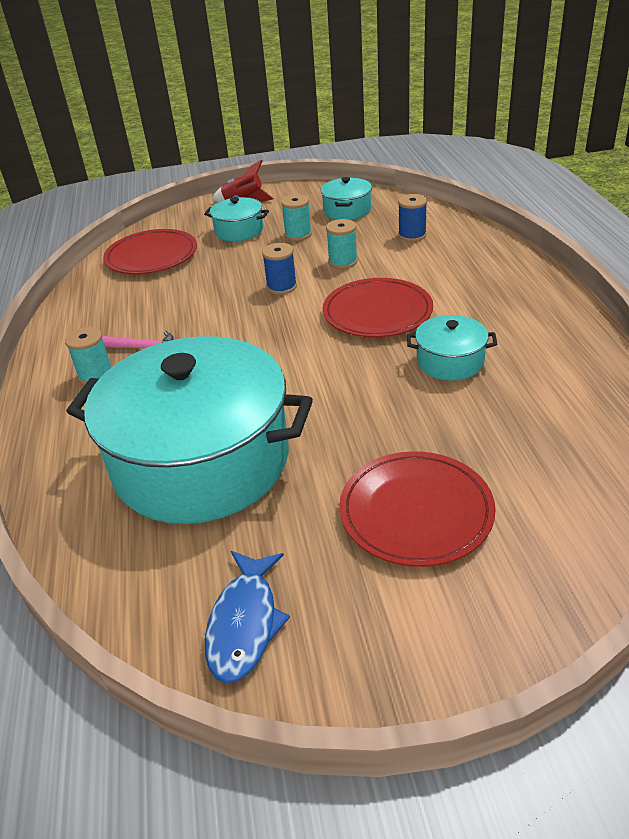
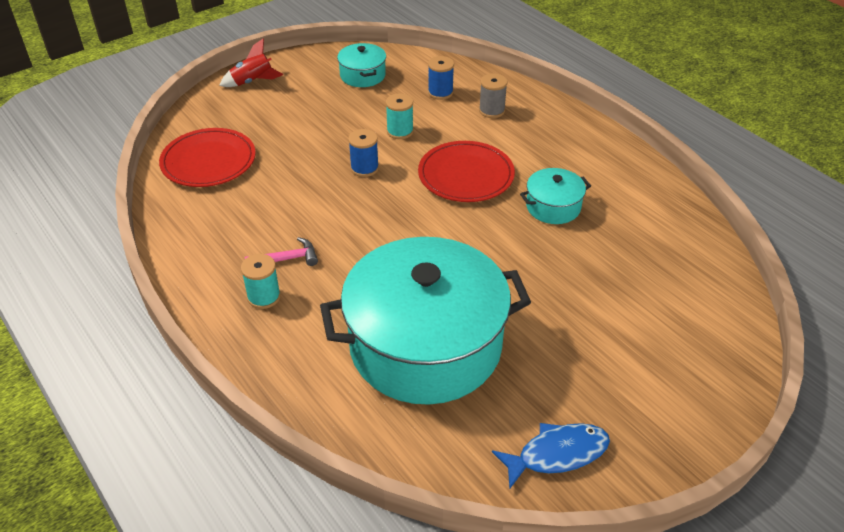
camera: 30 degrees left, 5 degrees up
(239, 231) = (275, 116): turquoise pot -> none
(244, 623) = (557, 454): blue fish -> blue fish turned 90 degrees counterclockwise
(298, 235) = (337, 110): turquoise spool -> none
(416, 512) = (612, 334): red plate -> none
(453, 259) = (491, 111): none -> grey spool

